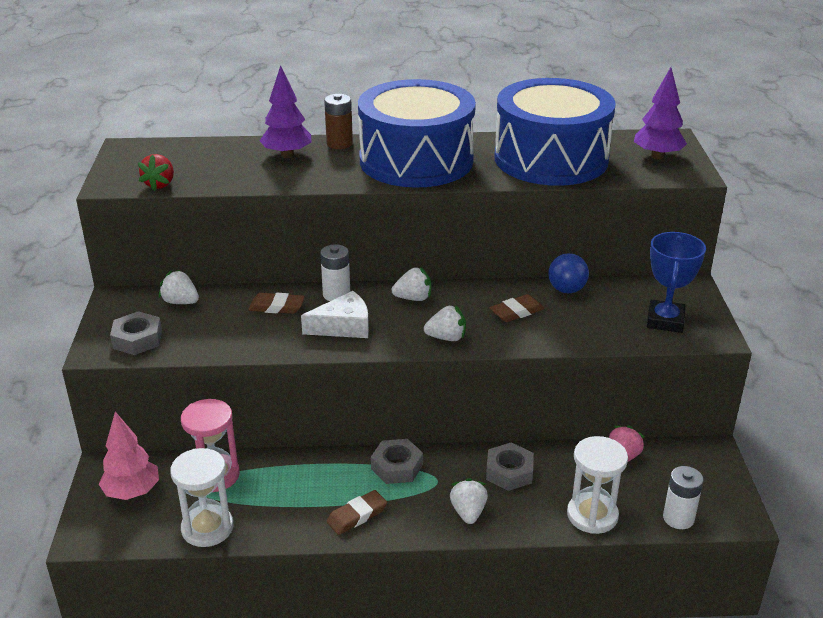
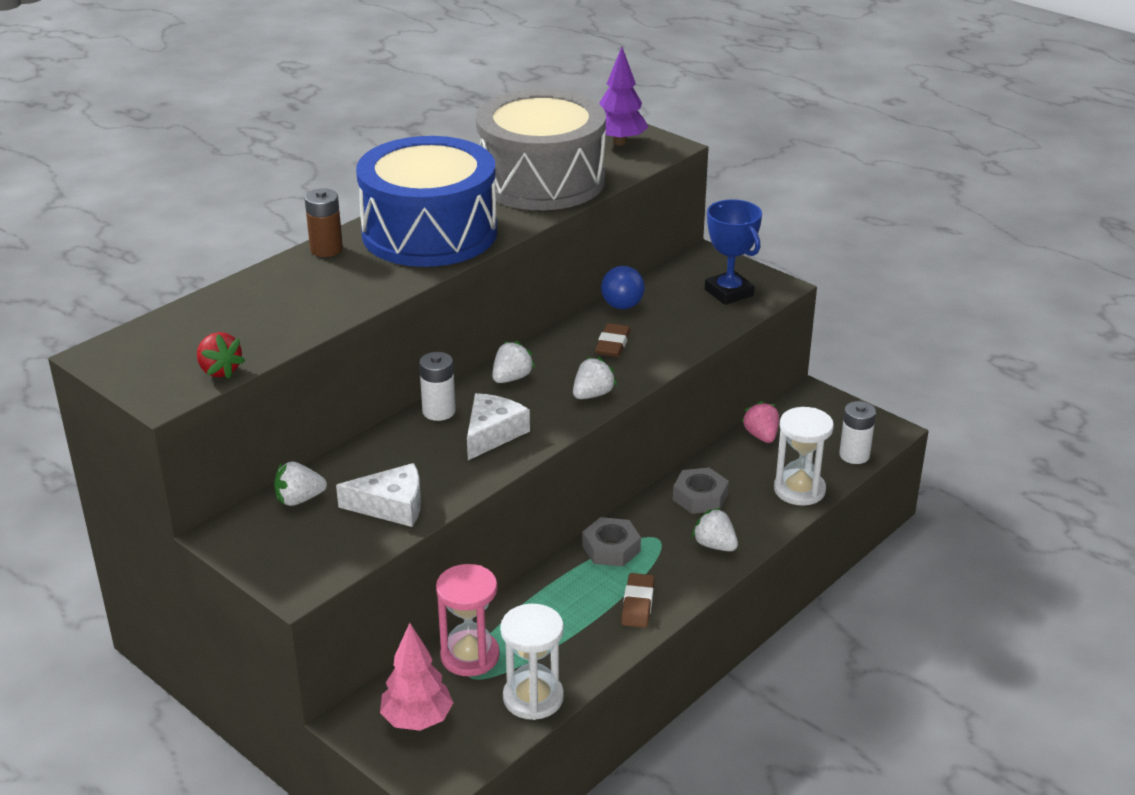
camera: 45 degrees left, 0 degrees up
(137, 339) = (319, 554): grey nut -> none
(217, 335) = (391, 506): none -> white cheese
(276, 307) = (403, 451): brown eraser -> none
(287, 155) = (295, 283): purple tree -> none
(551, 159) = (541, 180): blue drum -> grey drum

